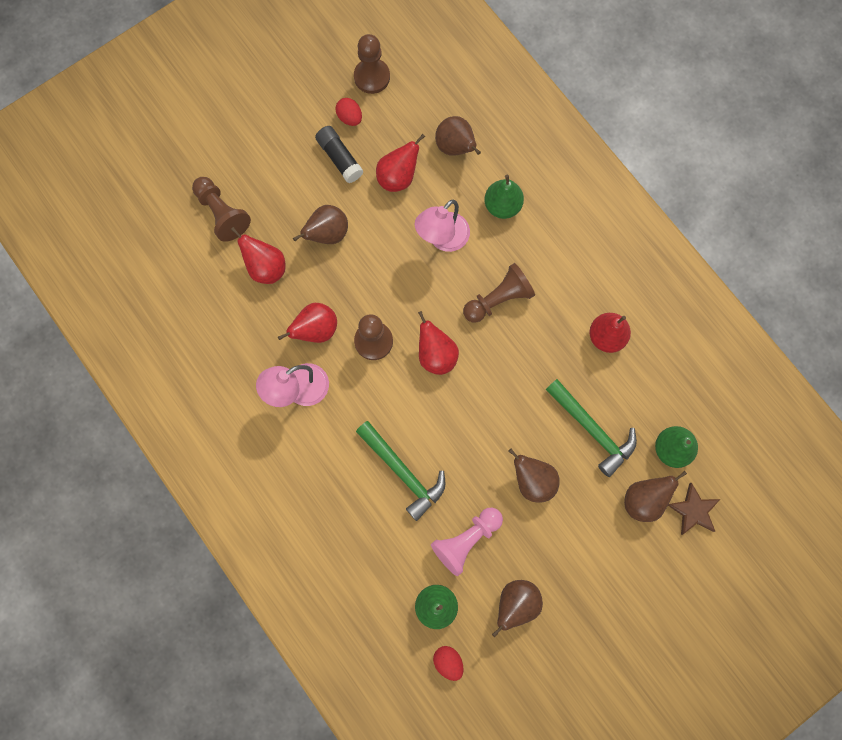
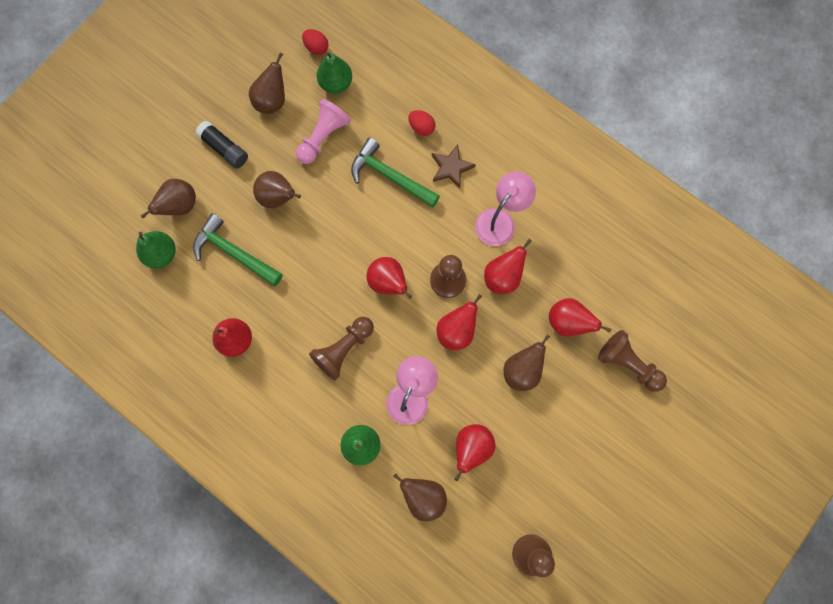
camera: 165 degrees right, 0 degrees up
(339, 158) = (535, 452): black glue stick -> black glue stick (224, 149)
(350, 117) = (539, 500): red egg -> red egg (421, 127)
(380, 288) = (456, 331): none -> red pear
(693, 510) = (136, 208): brown star -> brown star (451, 168)

